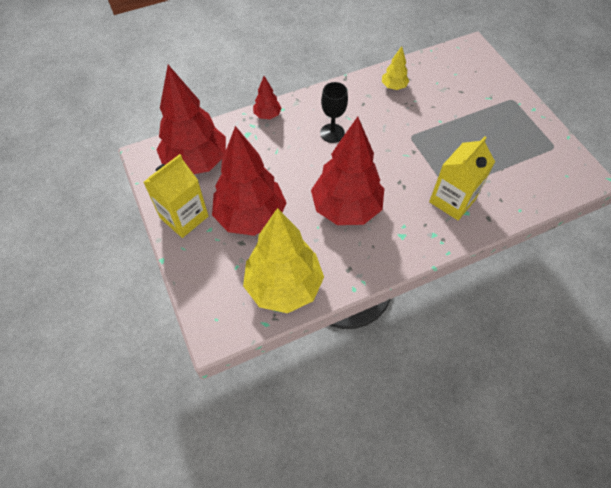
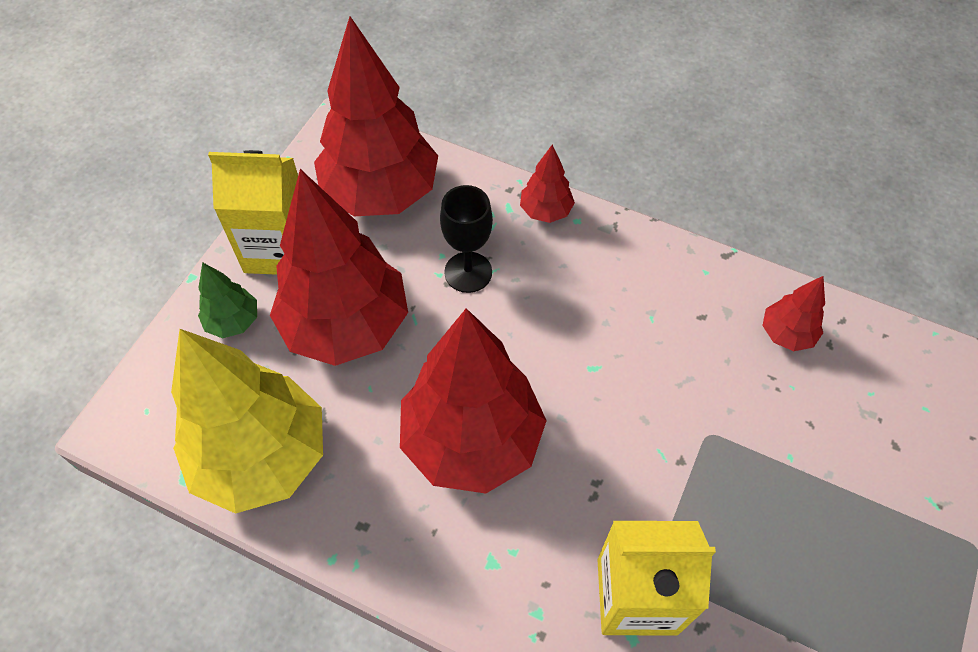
camera: 50 degrees right, 0 degrees up
(204, 257) = (233, 322): none -> green tree
(332, 133) = (598, 317): black goblet -> black goblet (468, 272)
(393, 87) = (786, 334): yellow tree -> red tree

